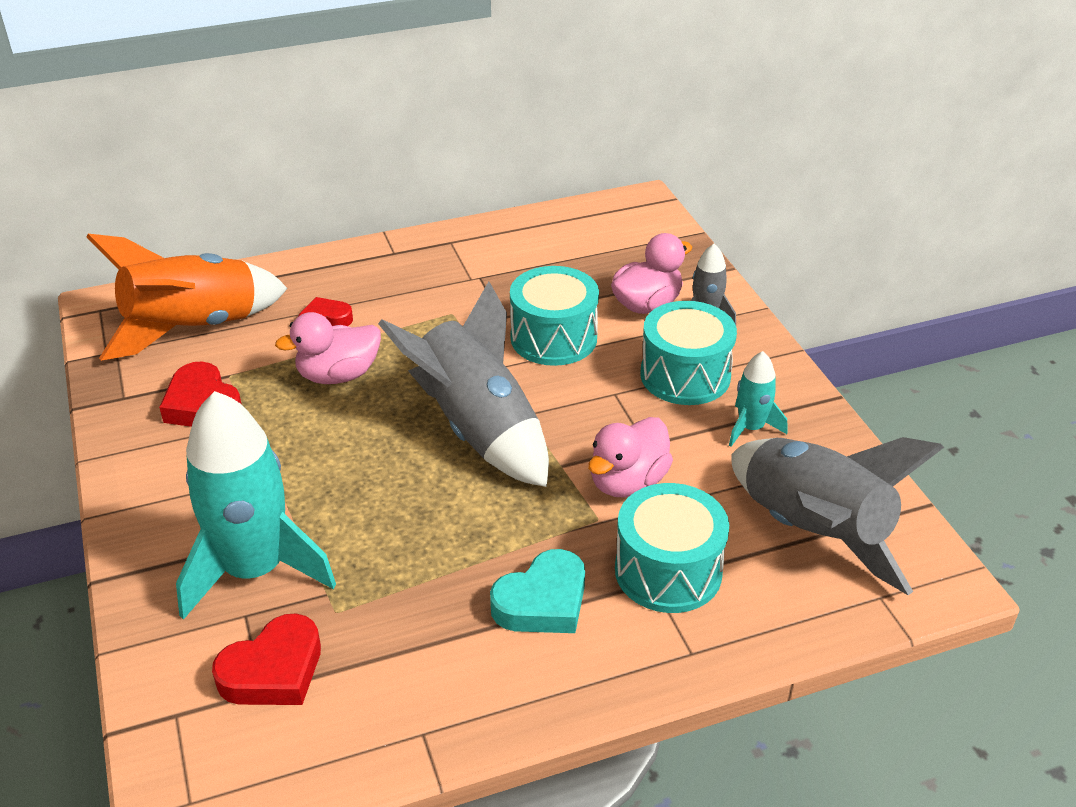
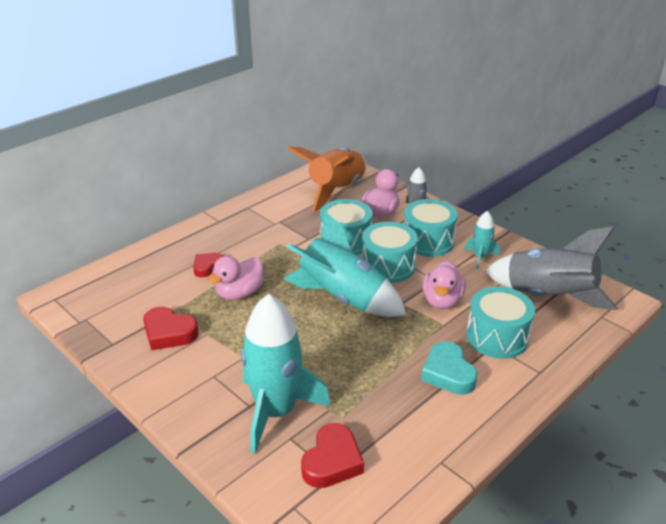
camera: 25 degrees left, 5 degrees down
(194, 329) = (128, 293): orange rocket -> orange rocket (336, 191)
(478, 429) = (343, 298): grey rocket -> turquoise rocket
(542, 602) = (448, 373): turquoise heart -> turquoise heart turned 135 degrees clockwise
(588, 398) = (388, 266): none -> turquoise drum

